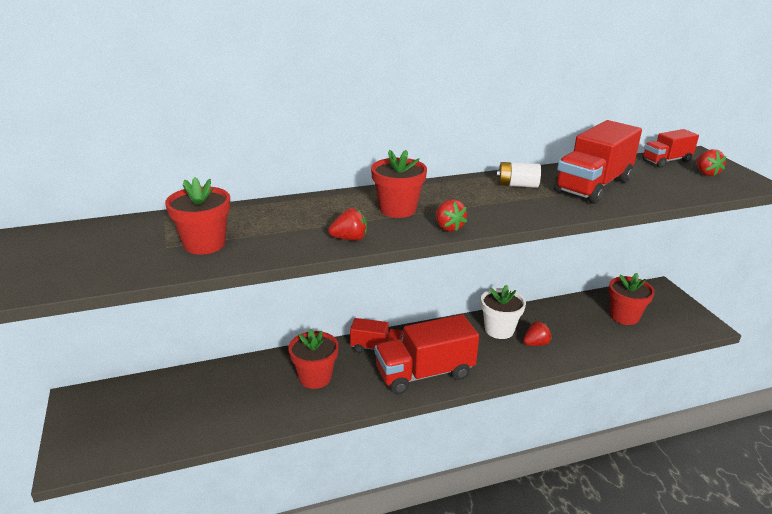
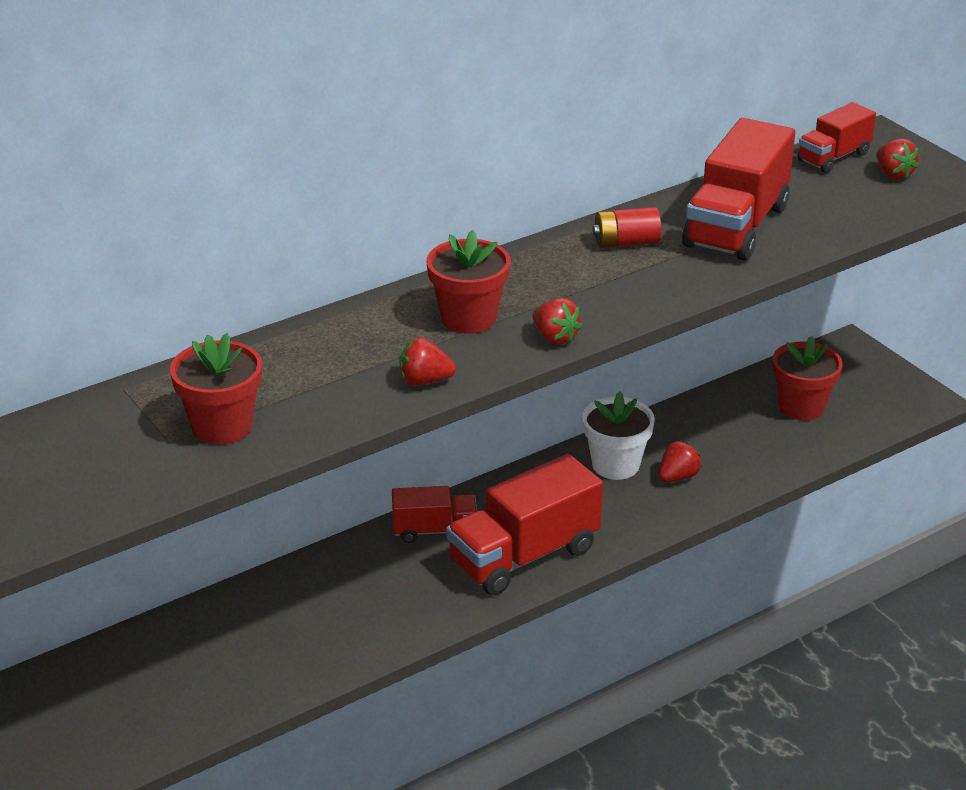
camera: 15 degrees left, 5 degrees up
(315, 377) = (358, 595): red flower pot -> none
(349, 239) = (425, 381): red strawberry -> red strawberry turned 150 degrees counterclockwise
(517, 185) = (626, 243): white battery -> red battery

